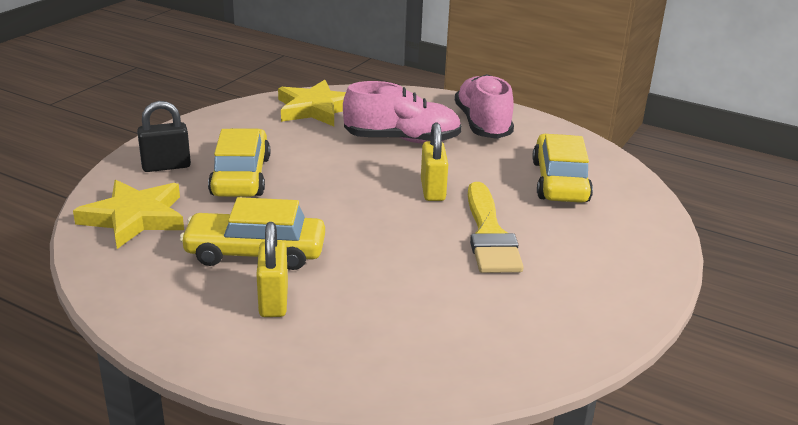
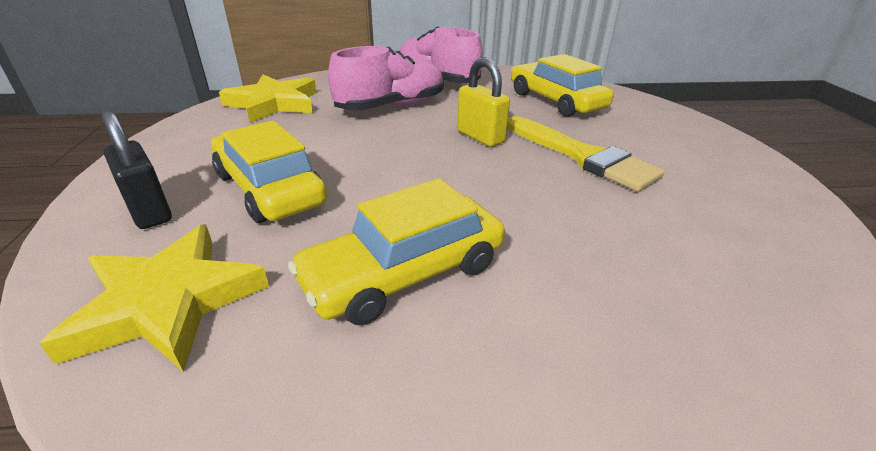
camera: 35 degrees left, 5 degrees up
(166, 166) = (150, 211): black padlock -> black padlock turned 75 degrees counterclockwise
(273, 301) = (516, 330): yellow padlock -> none

